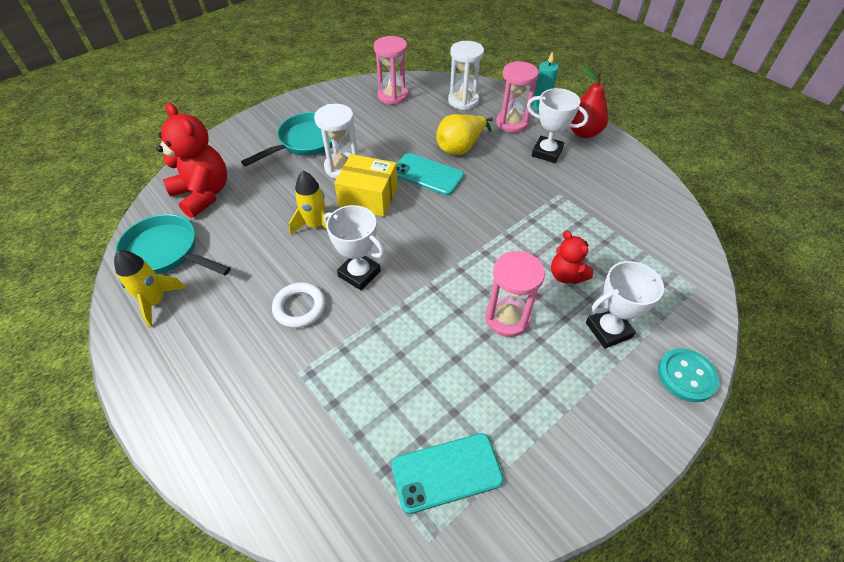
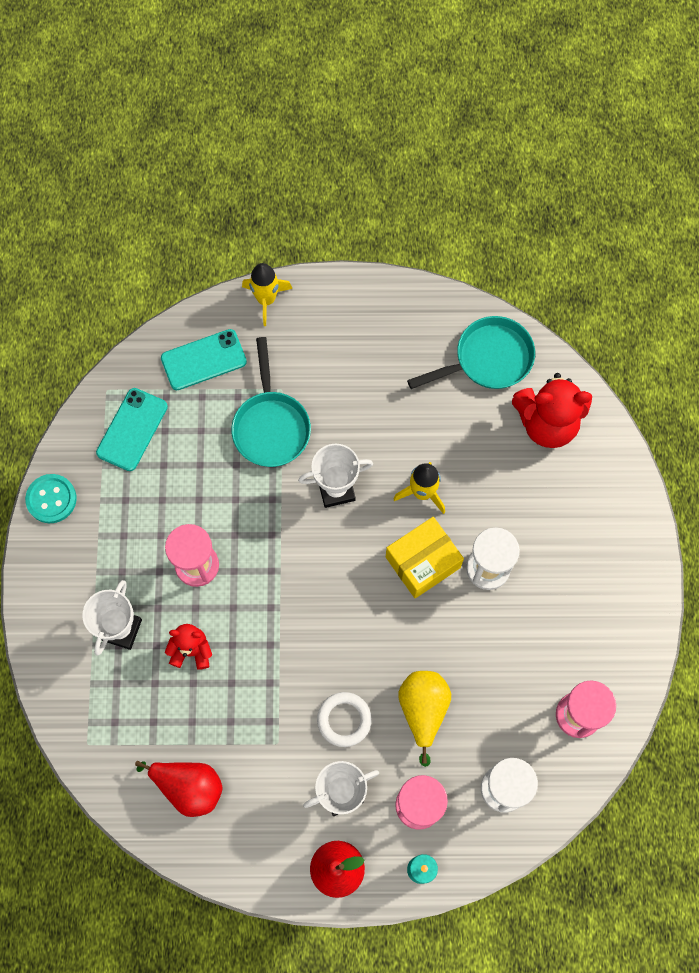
camera: 130 degrees right, 20 degrees up
(156, 302) = (433, 329): yellow rocket -> yellow rocket (266, 300)
(299, 307) = (339, 424): white ring -> white ring (344, 720)
(305, 142) = (560, 561): turquoise pan -> turquoise pan (271, 426)
(427, 174) = (410, 641): turquoise phone -> turquoise phone (203, 360)
(639, 217) = (188, 787): none -> red pear
(686, 376) = (43, 644): turquoise button -> turquoise button (51, 499)

